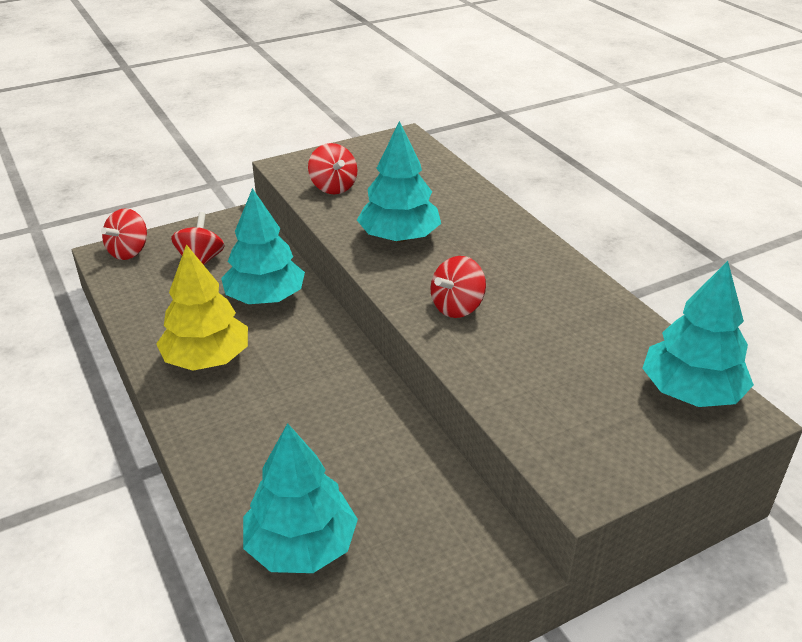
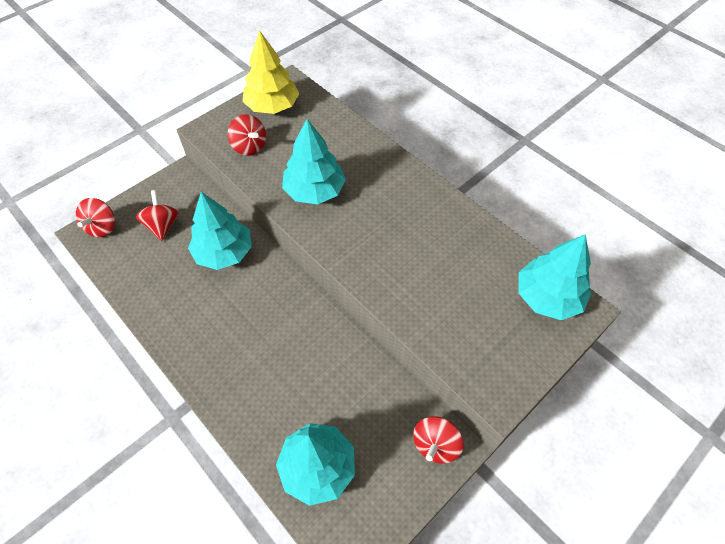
camera: 15 degrees left, 20 degrees up
(207, 359) = (199, 320): yellow tree -> yellow tree (272, 106)
(457, 307) = (375, 252): red spinning top -> red spinning top (435, 444)

